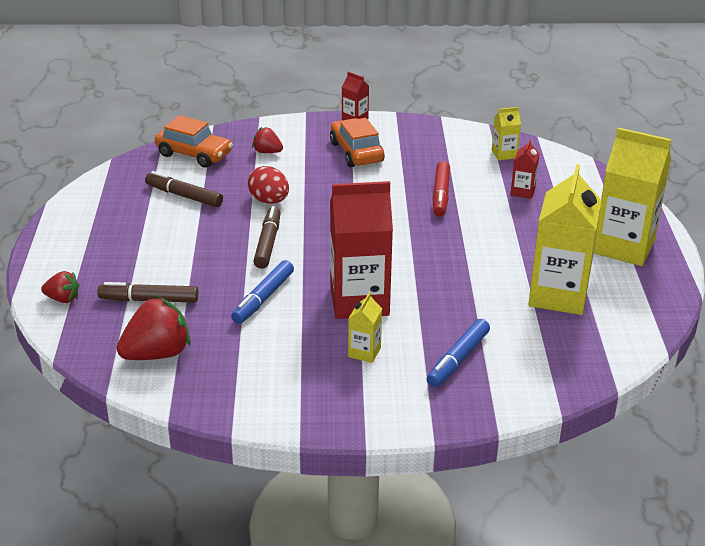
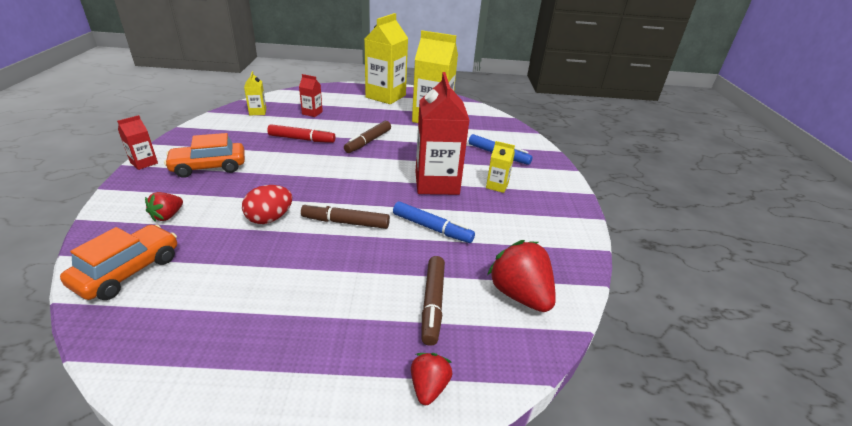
camera: 90 degrees left, 0 degrees up
(184, 196) = (227, 279): brown marker -> brown marker (368, 141)

